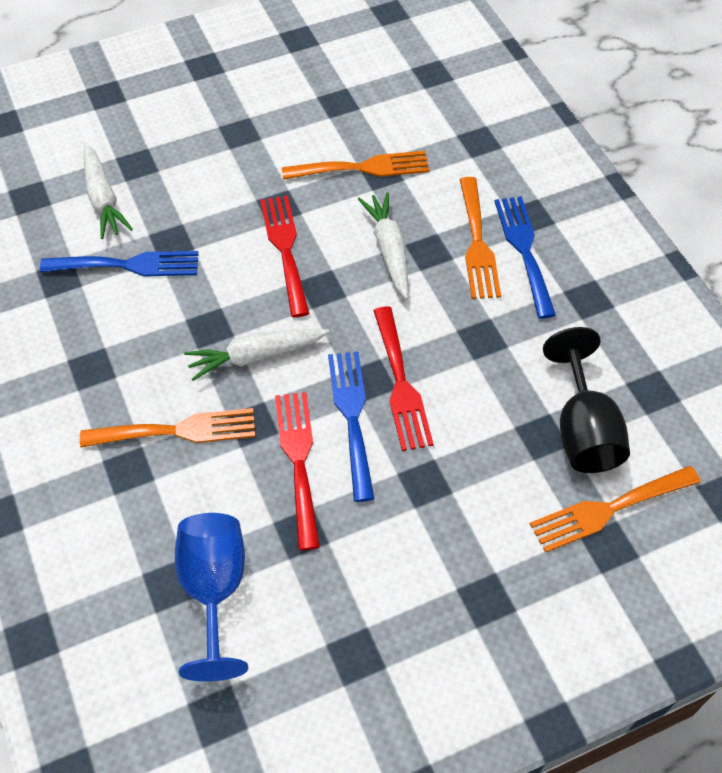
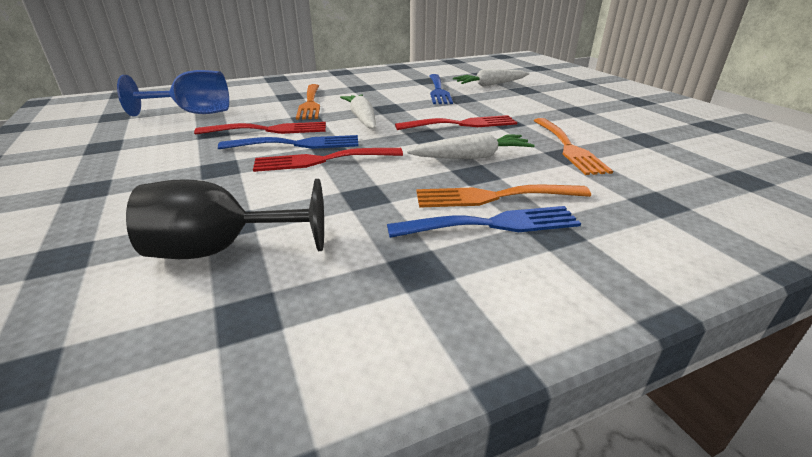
camera: 90 degrees right, 25 degrees down
(608, 510) = (104, 260): orange fork -> none

